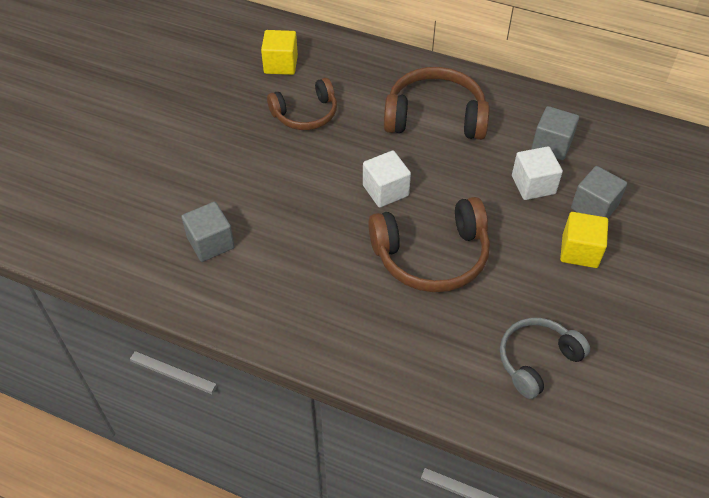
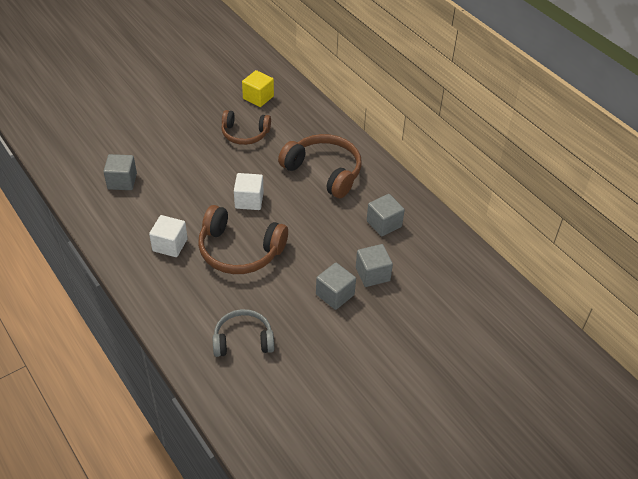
camera: 30 degrees right, 5 degrees down
(533, 185) = (346, 242): white cube -> white cube (170, 245)
(579, 251) = (335, 294): yellow cube -> grey cube

